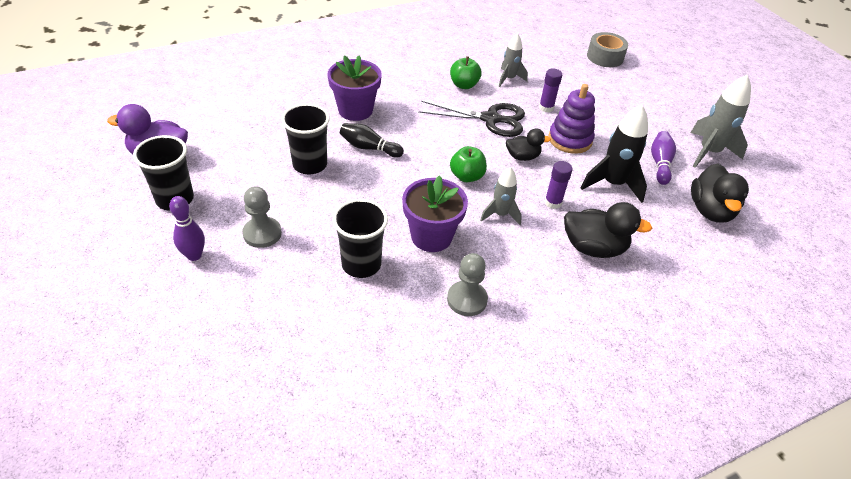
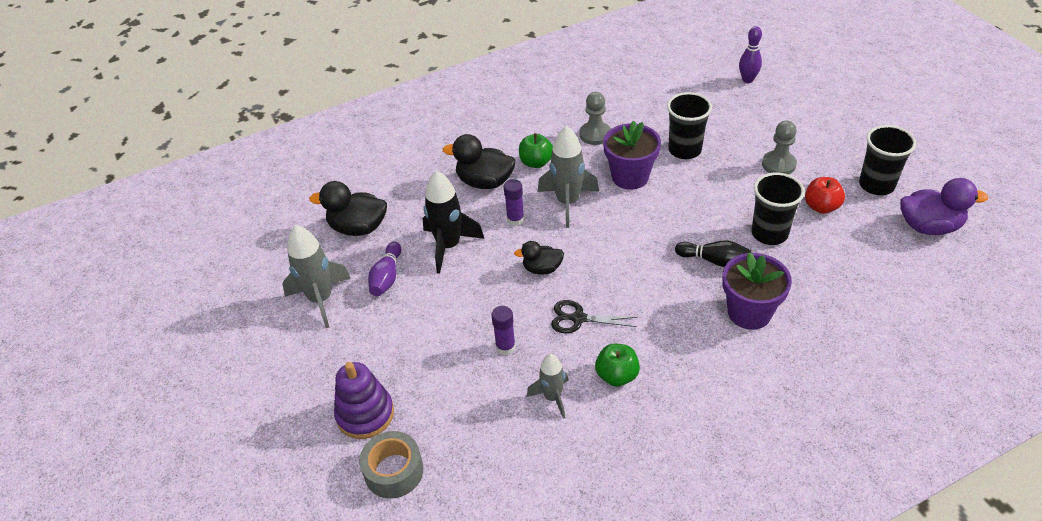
camera: 175 degrees left, 0 degrees up
(194, 255) = (823, 143): purple bowling pin -> purple bowling pin (747, 80)
(246, 183) = (821, 207): none -> red apple
(467, 176) = (602, 238): green apple -> green apple (536, 162)
(490, 119) = (578, 318): black scissors -> black scissors, size x0.64
(500, 214) = (568, 202): grey rocket -> grey rocket, size x1.62
(570, 139) = (483, 298): purple stacking toy -> purple stacking toy (365, 414)
(710, 210) = (358, 228): black duck -> black duck turned 90 degrees counterclockwise

